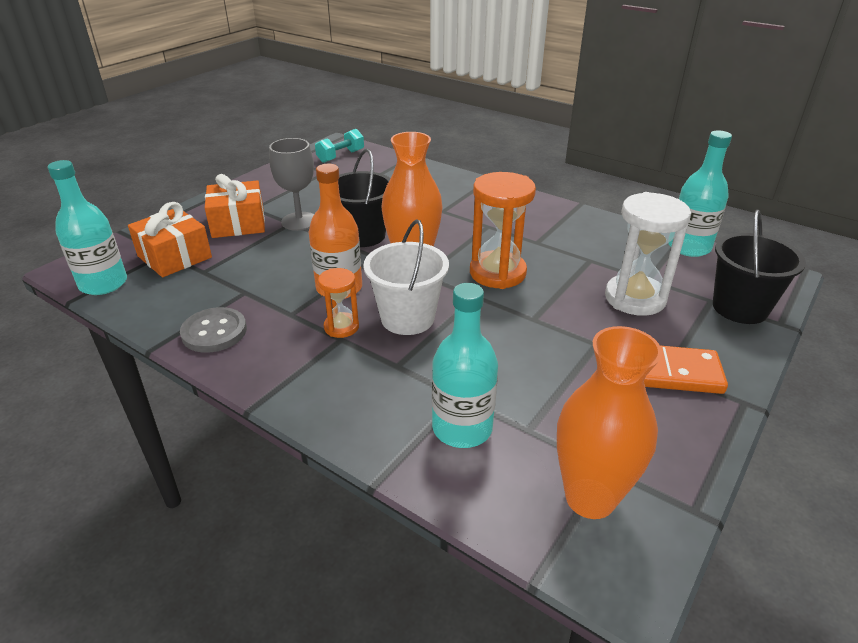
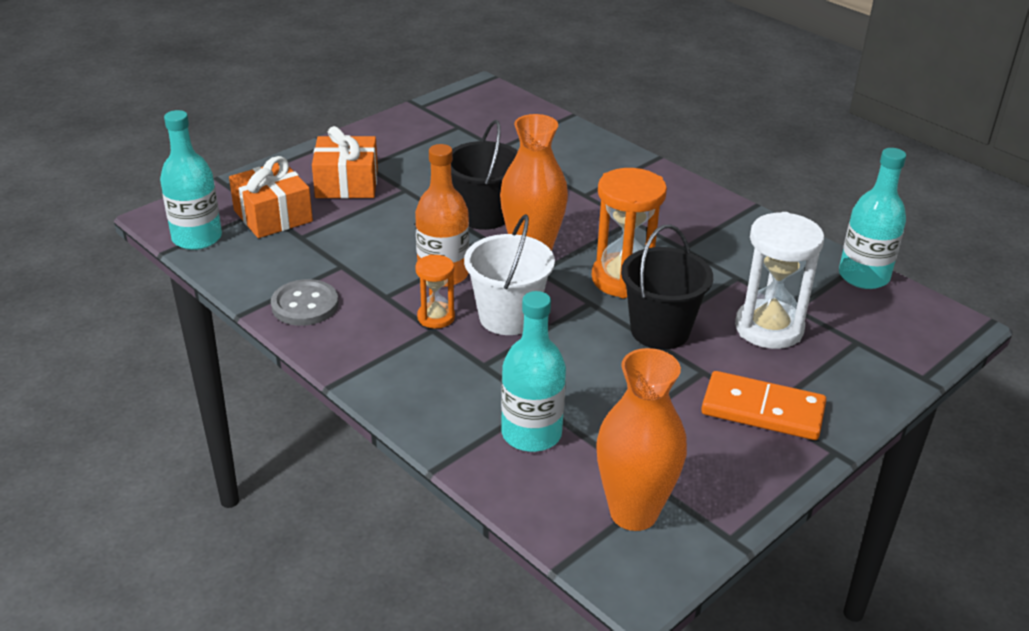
camera: 10 degrees right, 0 degrees up
(299, 221) = (416, 189): grey goblet -> none
(340, 156) = (482, 107): turquoise dumbbell -> none
(740, 308) = (885, 355): black bucket -> black bucket (660, 331)

